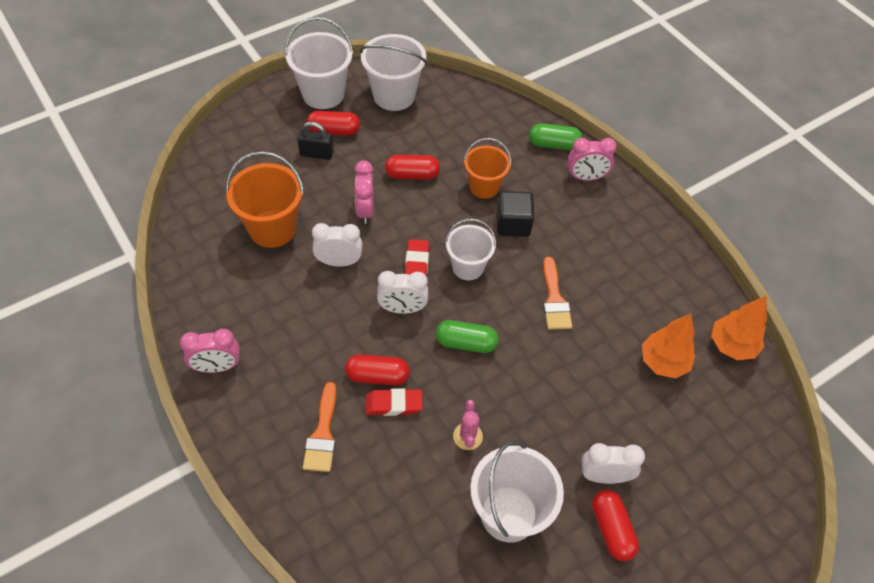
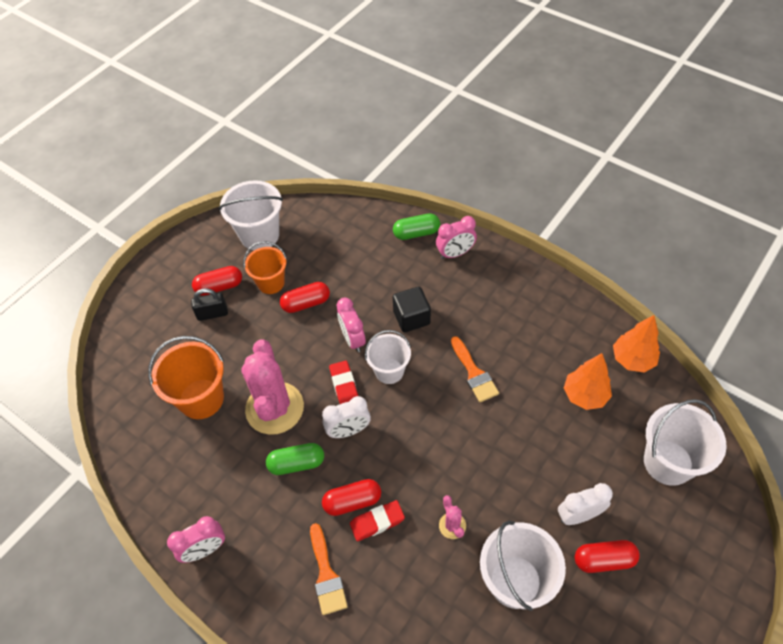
camera: 15 degrees left, 0 degrees up
(323, 94) = (195, 255): white bucket -> white bucket (668, 462)
(339, 262) = (274, 408): white clock -> pink cactus
(365, 210) = (278, 351): pink clock -> pink clock (353, 339)
(466, 343) = (416, 441): green capsule -> green capsule (296, 463)
(484, 187) = (373, 292): orange bucket -> orange bucket (271, 283)
(611, 529) = (604, 560): red capsule -> red capsule turned 60 degrees counterclockwise

